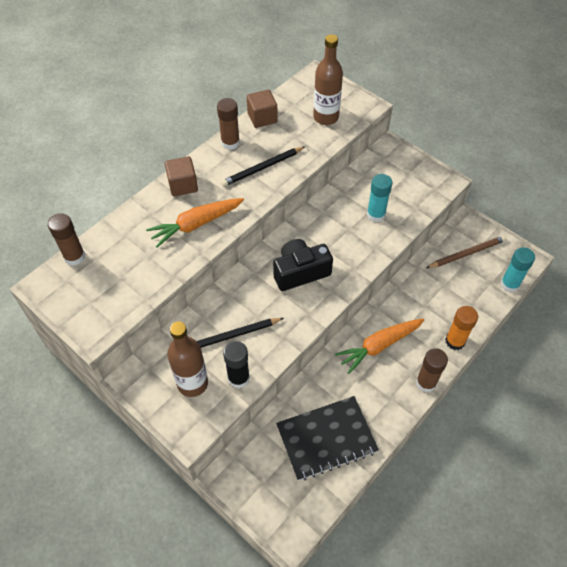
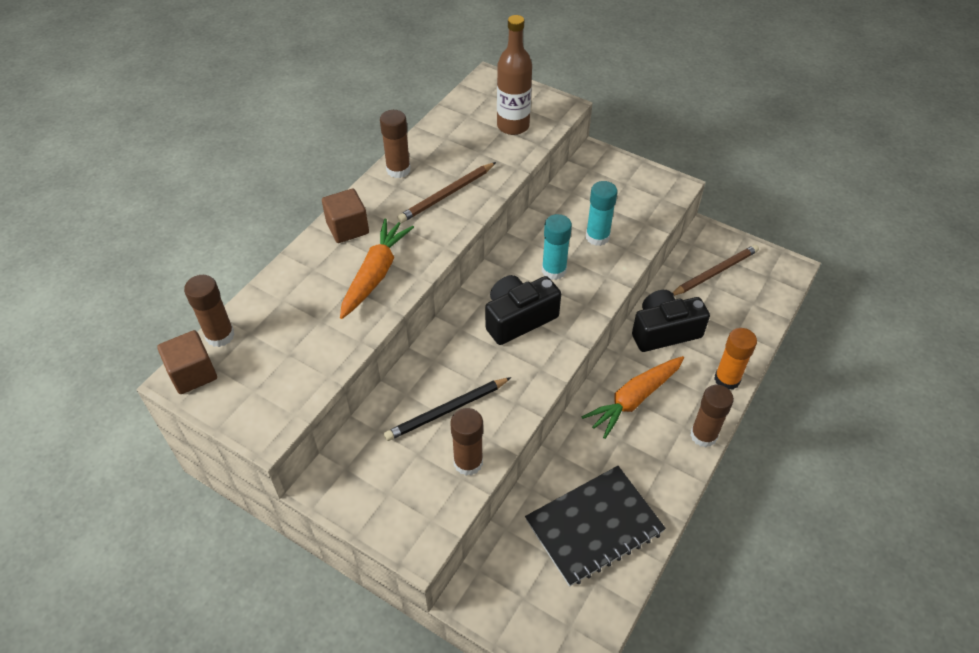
camera: 10 degrees left, 5 degrees down
(192, 383) = (408, 479): brown bottle -> none
(196, 225) = (375, 274): orange carrot -> orange carrot turned 150 degrees clockwise
(238, 378) = (468, 462): black glue stick -> brown glue stick
(262, 118) = (432, 136): brown cube -> brown cube (193, 373)
(262, 168) = (447, 195): black pencil -> brown pencil
(415, 295) = (664, 331): none -> black camera
(509, 284) = (776, 301): turquoise glue stick -> turquoise glue stick (554, 270)

